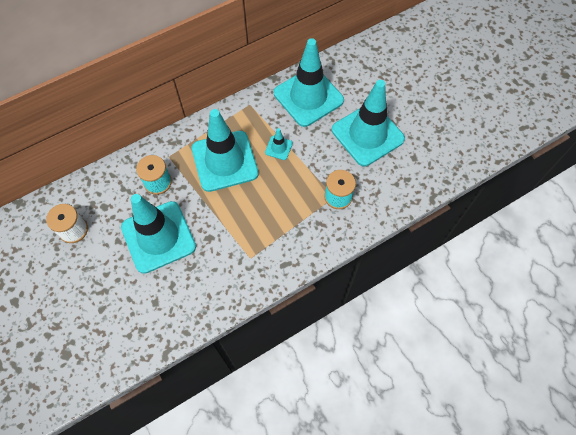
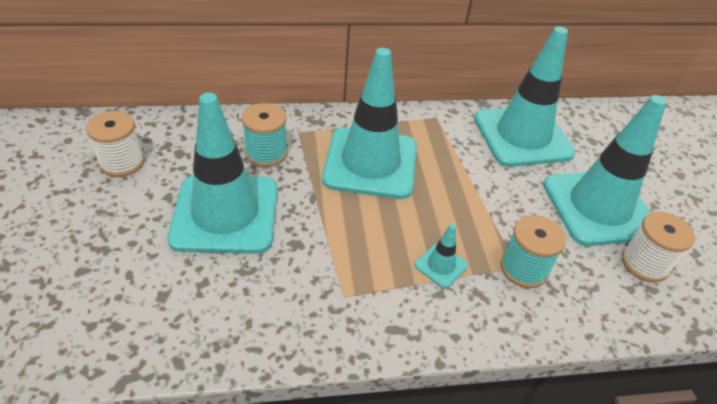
camera: 20 degrees right, 20 degrees down
(278, 148) = (455, 175): turquoise traffic cone -> turquoise traffic cone (441, 265)
(400, 164) = (644, 263): none -> white spool

